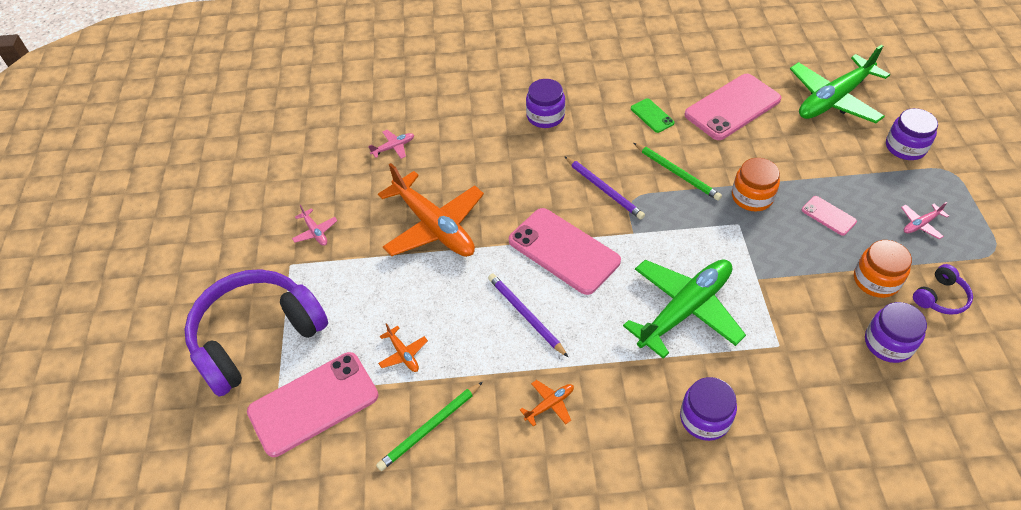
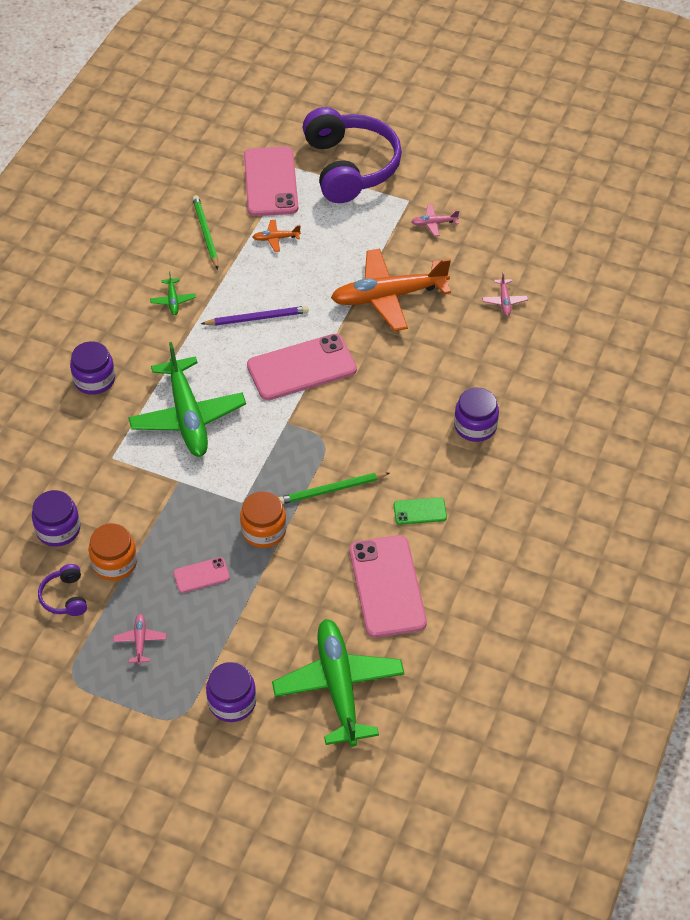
camera: 115 degrees right, 0 degrees up
(549, 405) = (173, 300): orange plane -> green plane
(604, 189) = (349, 426): purple pencil -> none

